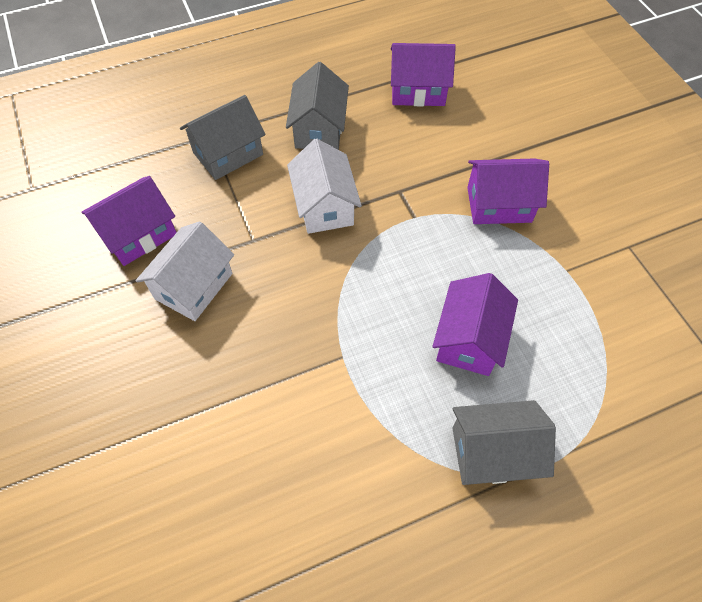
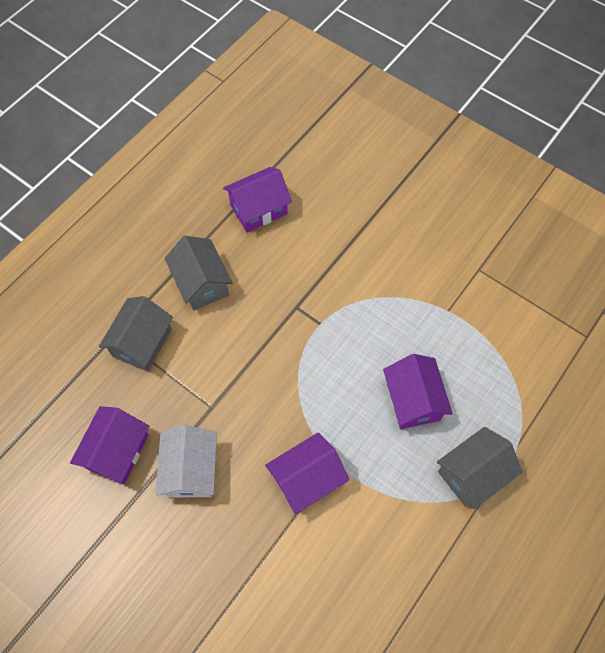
camera: 30 degrees left, 5 degrees up
(324, 206) = (248, 349): white house -> none
(499, 204) = (374, 281): purple house -> purple house (306, 478)

